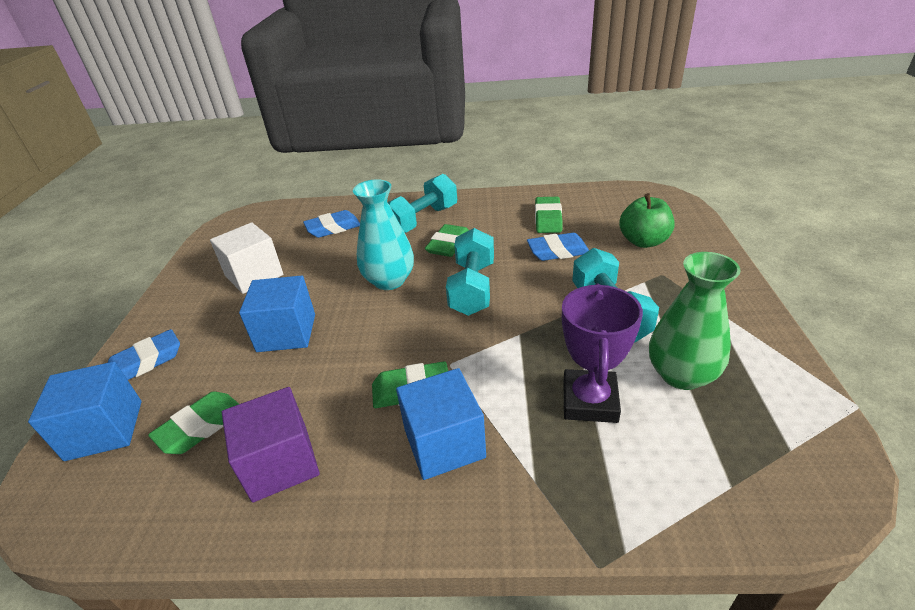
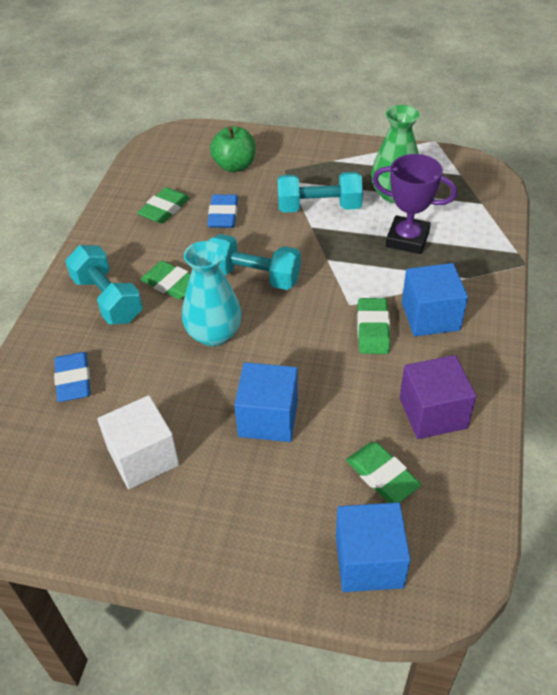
camera: 80 degrees left, 10 degrees up
(146, 362) = (273, 547): blue eraser -> none
(548, 219) = (164, 209): green eraser -> green eraser turned 75 degrees counterclockwise

